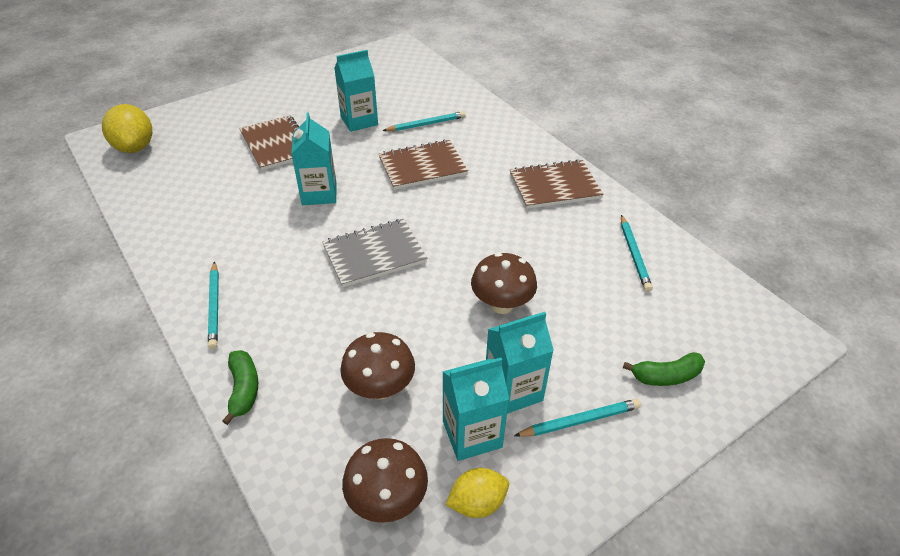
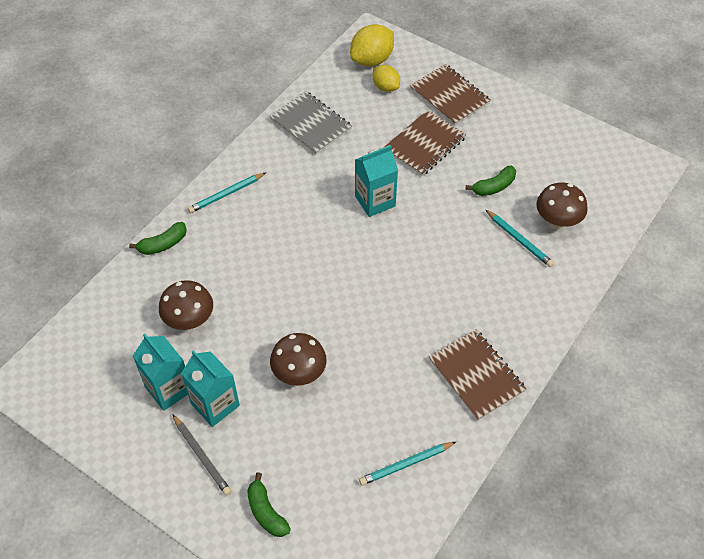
camera: 70 degrees right, 10 degrees up
(359, 121) = (494, 187): turquoise carton -> green banana
(374, 254) = (319, 267): grey notebook -> grey notebook (310, 124)
(387, 499) = (106, 356): brown mushroom -> brown mushroom (557, 221)
(422, 167) = (450, 260): brown notebook -> brown notebook (449, 96)
(477, 503) = (117, 407): yellow lemon -> yellow lemon (385, 87)
(580, 420) = (202, 456): turquoise pencil -> grey pencil

